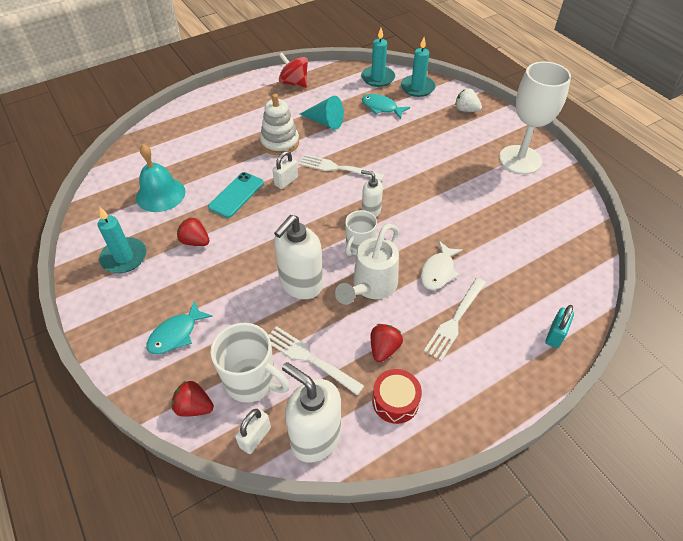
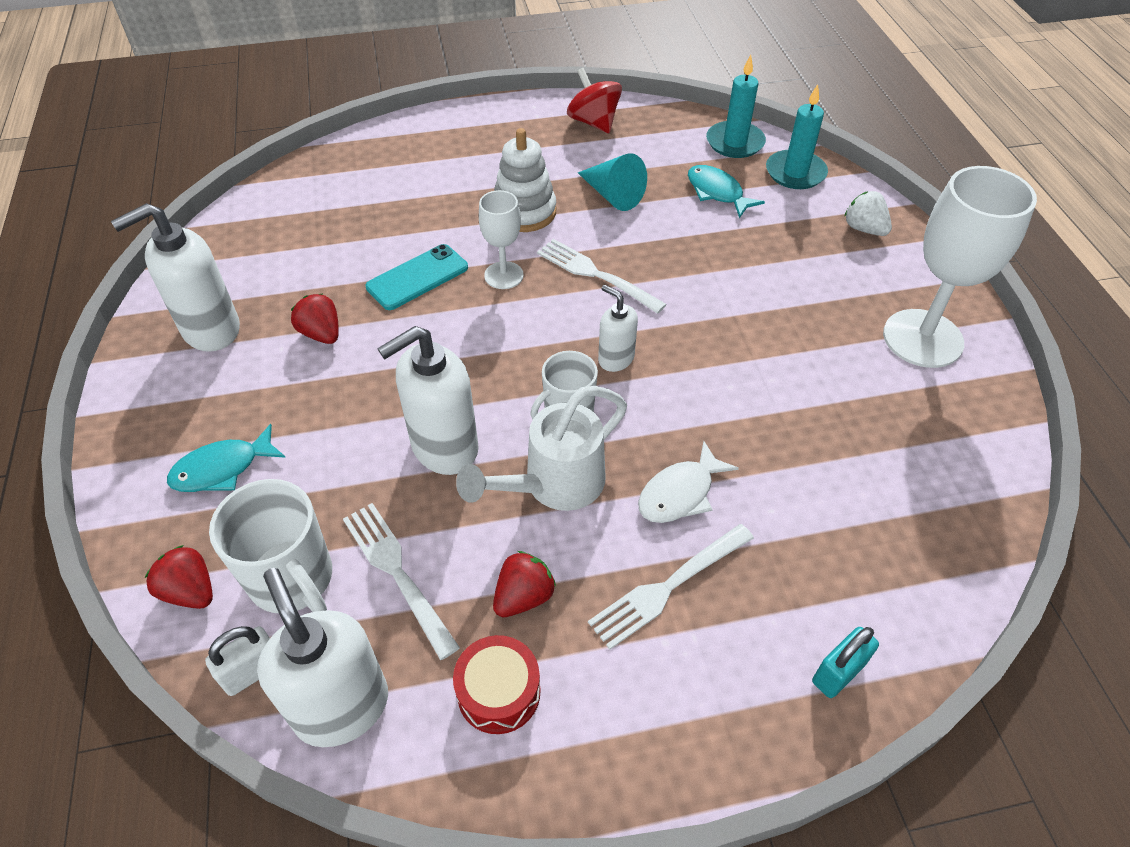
camera: 20 degrees right, 0 degrees up
(124, 257) = (210, 330): turquoise candle -> white soap dispenser
(160, 194) = (308, 248): turquoise bell -> none
(286, 181) = (503, 275): white padlock -> white goblet

